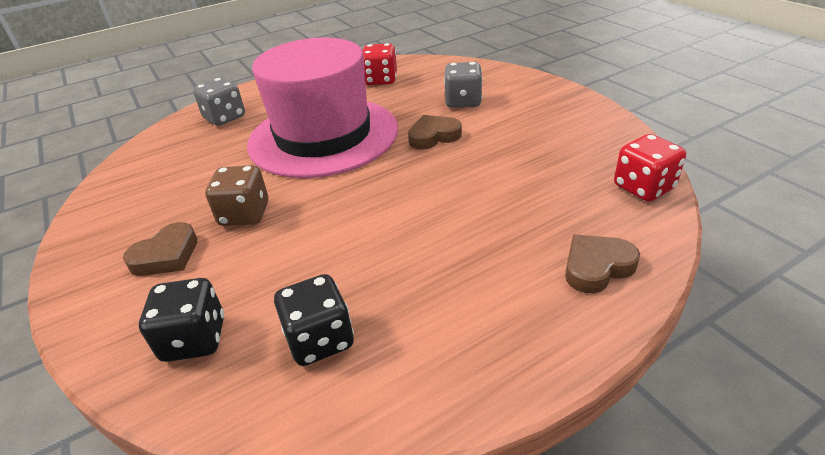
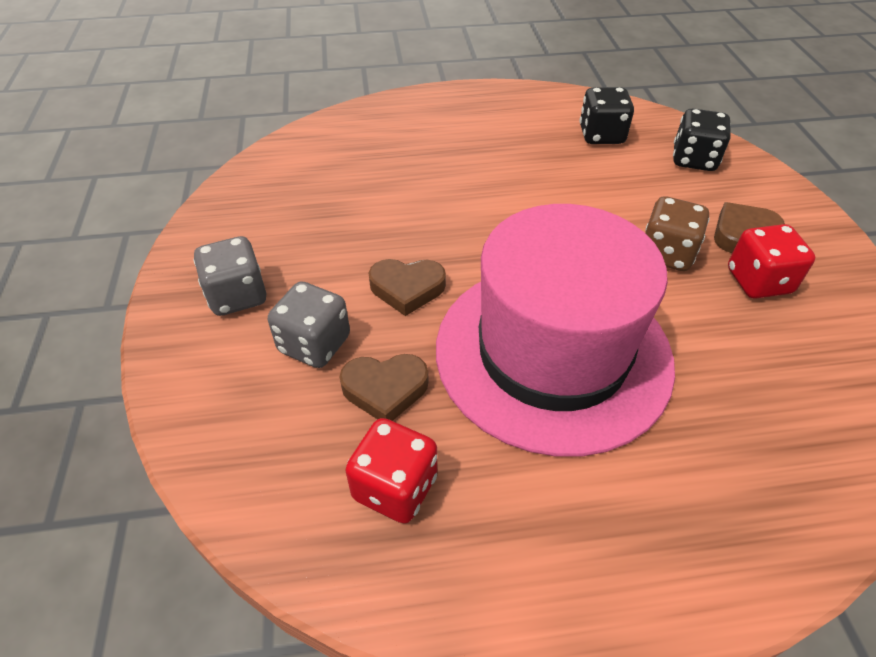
camera: 160 degrees left, 10 degrees up
(225, 118) = (730, 491): grey dice -> grey dice (237, 296)
(596, 267) = (391, 119): brown heart -> brown heart (385, 389)
(643, 187) = (283, 155): red dice -> red dice (758, 281)

